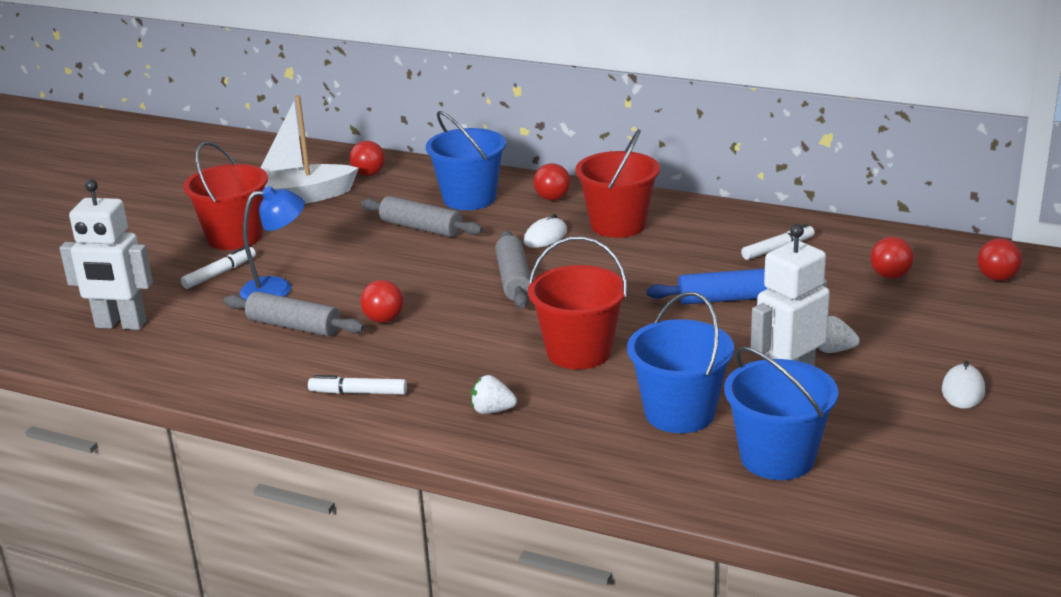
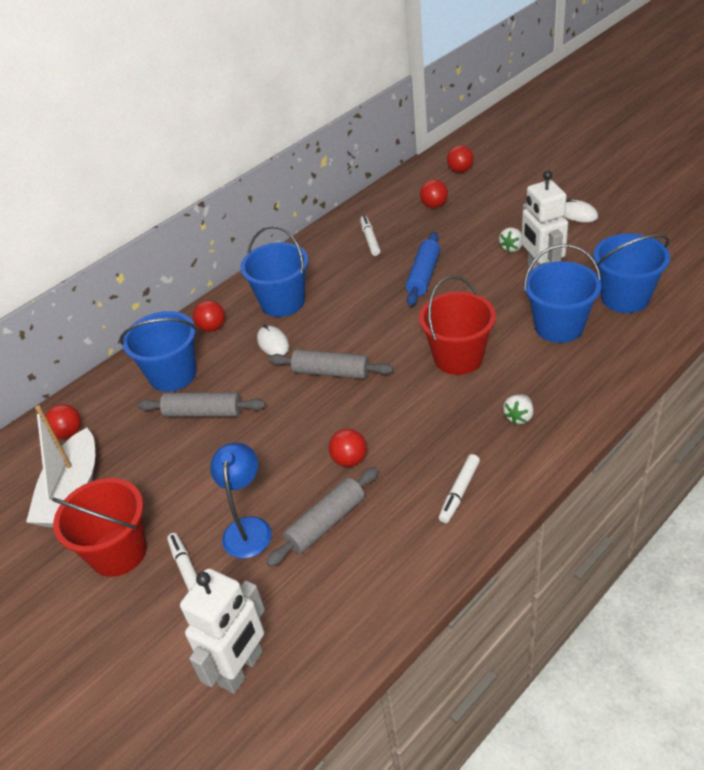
camera: 65 degrees left, 15 degrees up
(421, 228) = (203, 413): grey rolling pin -> grey rolling pin turned 45 degrees clockwise
(618, 225) = (282, 302): red bucket -> blue bucket

